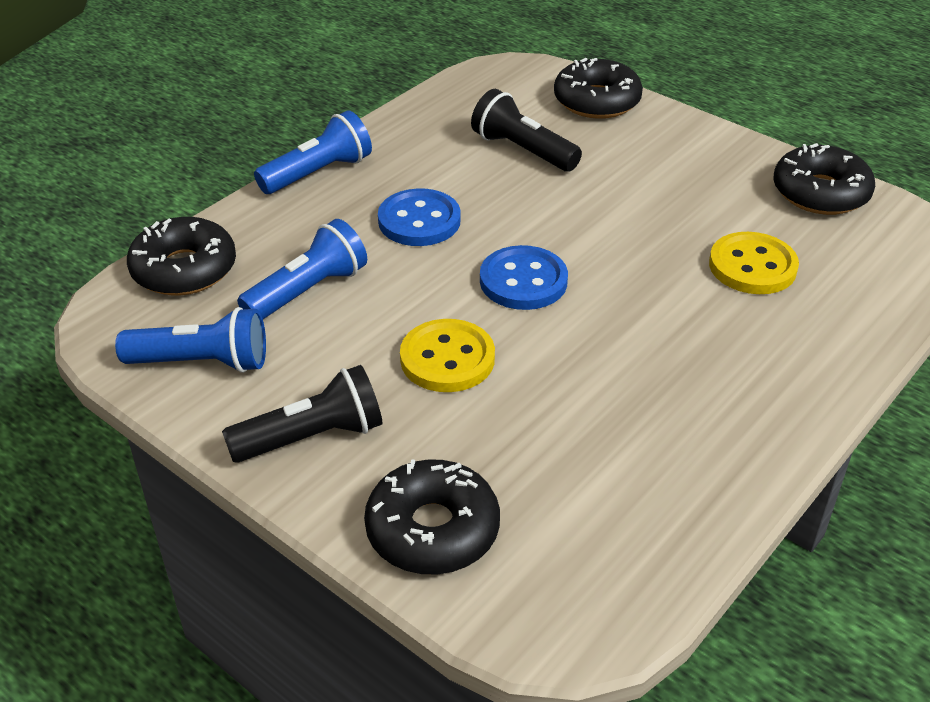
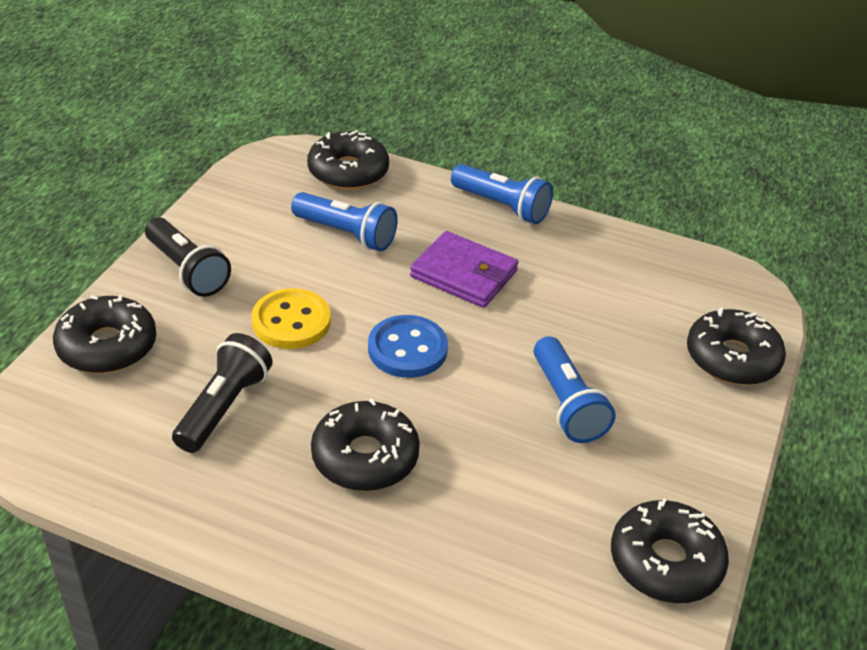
camera: 70 degrees right, 0 degrees up
(202, 362) = (250, 204): blue flashlight -> blue flashlight (566, 404)
(419, 221) = (464, 274): blue button -> purple wallet
(523, 150) = (607, 319): black flashlight -> black flashlight (224, 407)
(672, 337) = (365, 457): none -> black donut
(752, 266) = (499, 509): yellow button -> none

